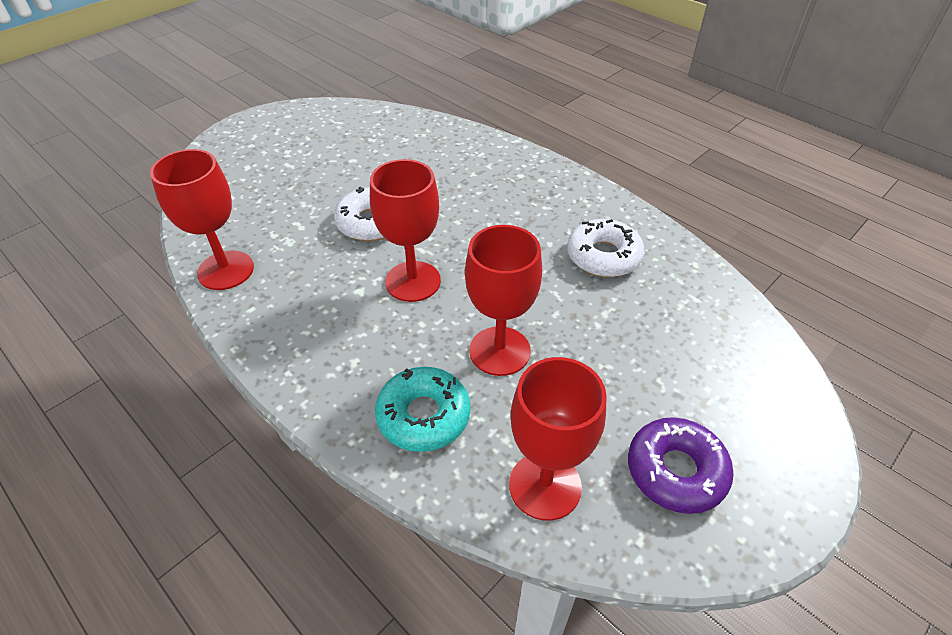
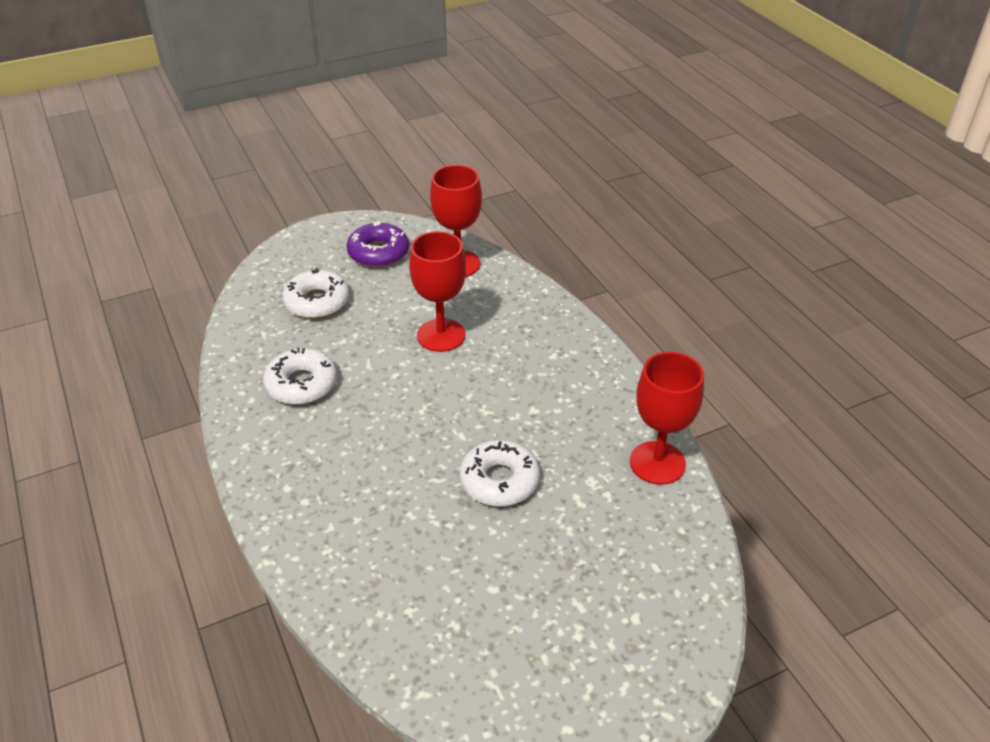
camera: 160 degrees left, 5 degrees down
(413, 281) = (483, 405): red goblet -> none
(423, 416) = (514, 311): turquoise donut -> none
(679, 356) = (317, 302): none -> white donut

